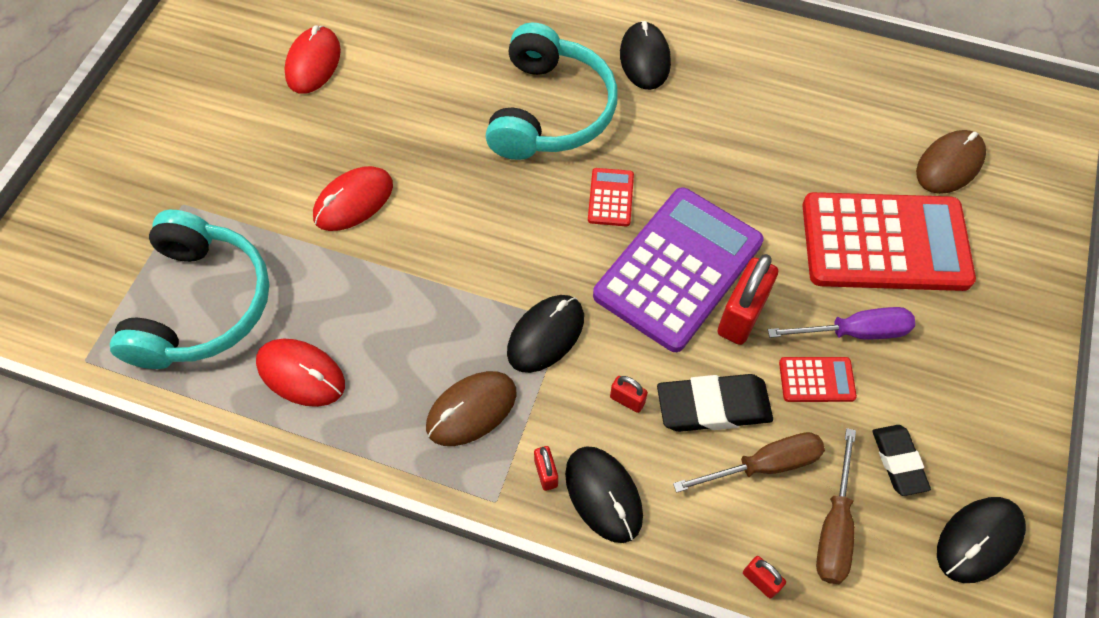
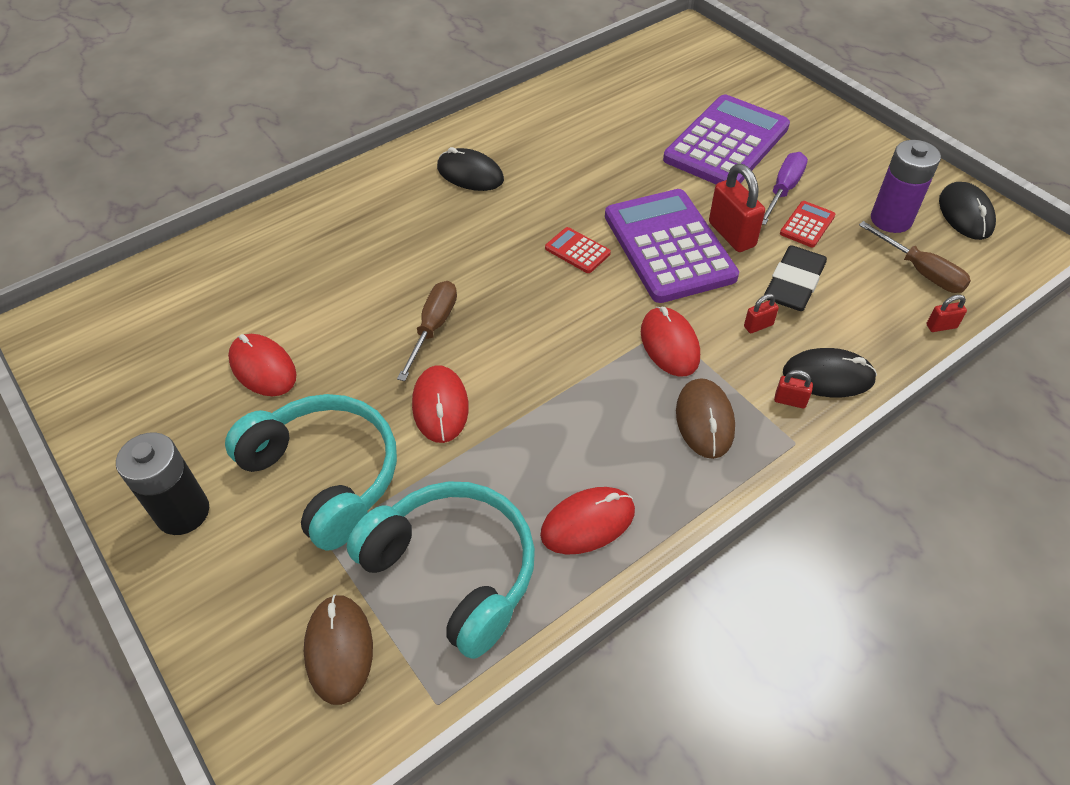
camera: 55 degrees left, 10 degrees down
(155, 106) = (183, 512): none -> black battery
(546, 335) = (669, 344): black mouse -> red mouse
(550, 111) = (467, 245): turquoise headphones -> turquoise headphones (326, 475)
(764, 465) = (855, 281): brown screwdriver -> brown screwdriver (433, 328)
(885, 243) = (726, 143): red calculator -> purple calculator
(898, 461) = (891, 219): black eraser -> purple battery
(949, 164) = (690, 88): brown mouse -> brown mouse (339, 649)

